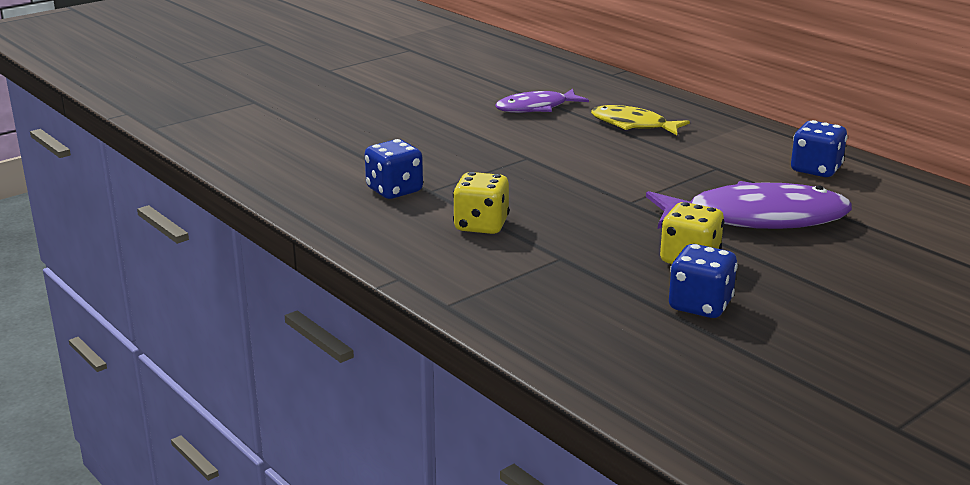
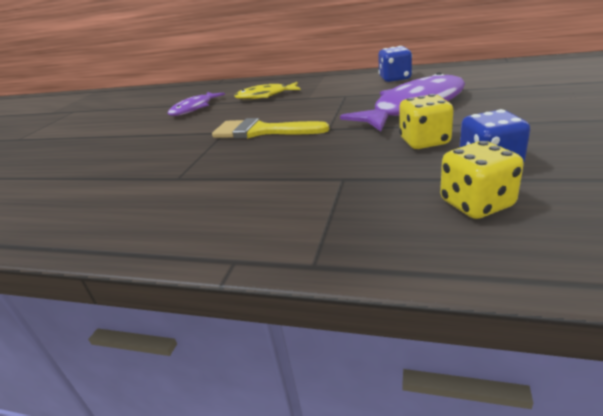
camera: 30 degrees left, 5 degrees up
(394, 190) = (146, 190): blue dice -> none
(481, 225) = (250, 184): yellow dice -> yellow dice (476, 204)
(563, 174) = (262, 131): none -> yellow brush

